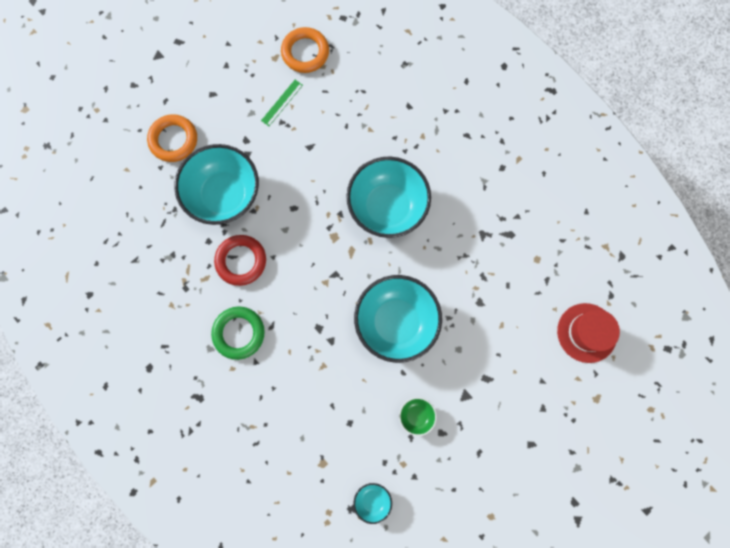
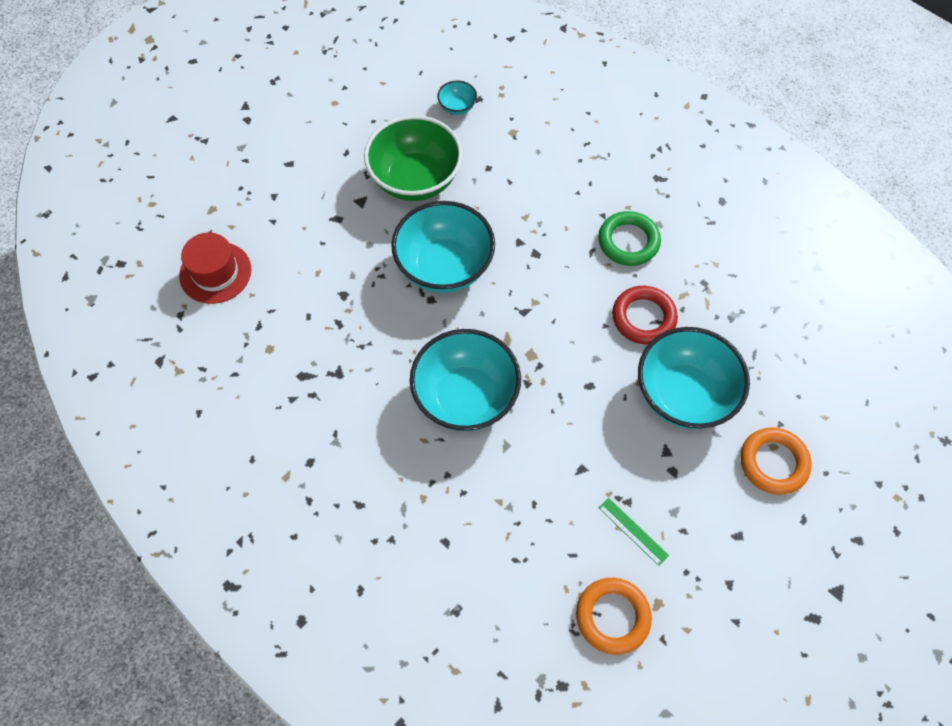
camera: 175 degrees right, 15 degrees down
(282, 103) = (633, 531): green ruler -> green ruler turned 75 degrees counterclockwise
(416, 415) = (415, 179): green bowl -> green bowl, size x2.32

